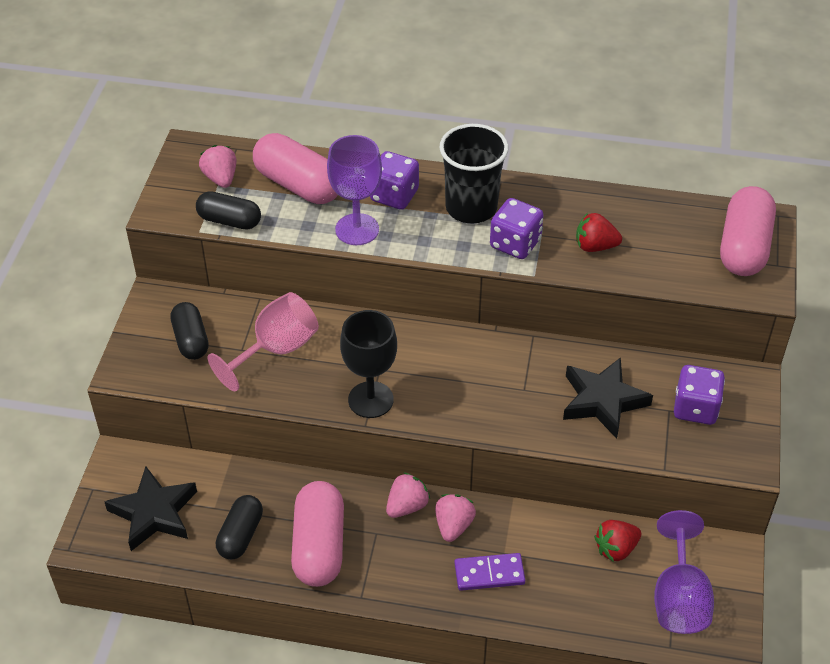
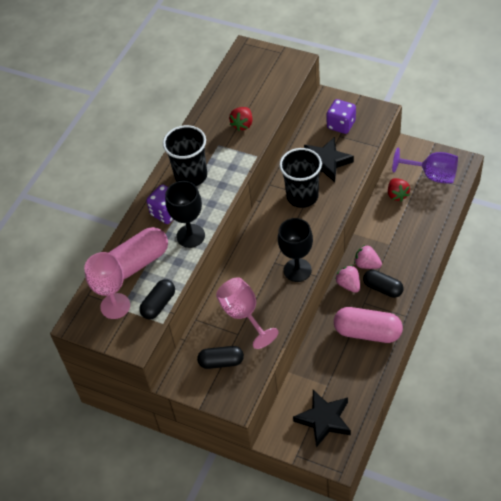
camera: 70 degrees left, 5 degrees up
(221, 178) = (115, 306): pink strawberry -> pink goblet
(241, 535) = (351, 372): black capsule -> black capsule (383, 288)
(357, 229) = (190, 236): purple goblet -> black goblet
(489, 573) = (402, 253): purple domino -> none
(515, 244) = (228, 160): purple dice -> none
(520, 381) = (302, 196): none -> black cup
(744, 247) = (264, 62): pink capsule -> none

